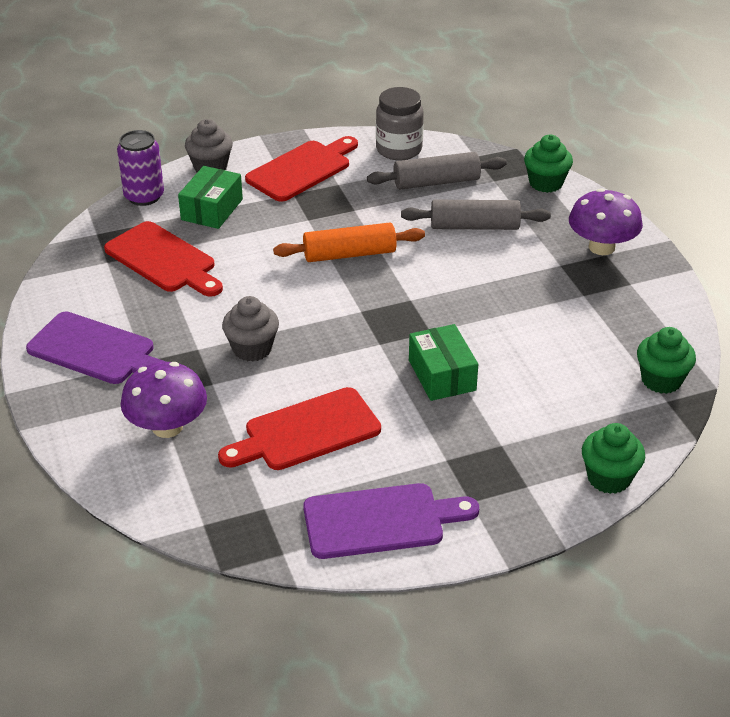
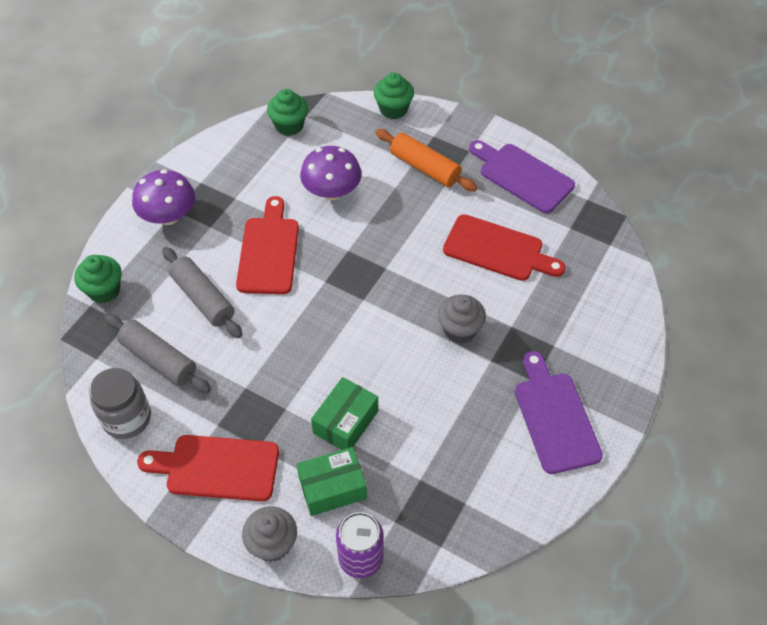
camera: 130 degrees left, 15 degrees up
(164, 260) = (425, 464): red cutting board -> red cutting board (268, 251)
(167, 427) = (569, 318): purple mushroom -> purple mushroom (332, 191)
(349, 254) = (306, 350): orange rolling pin -> orange rolling pin (425, 167)
(442, 375) = (384, 220): green box -> green box (346, 422)

